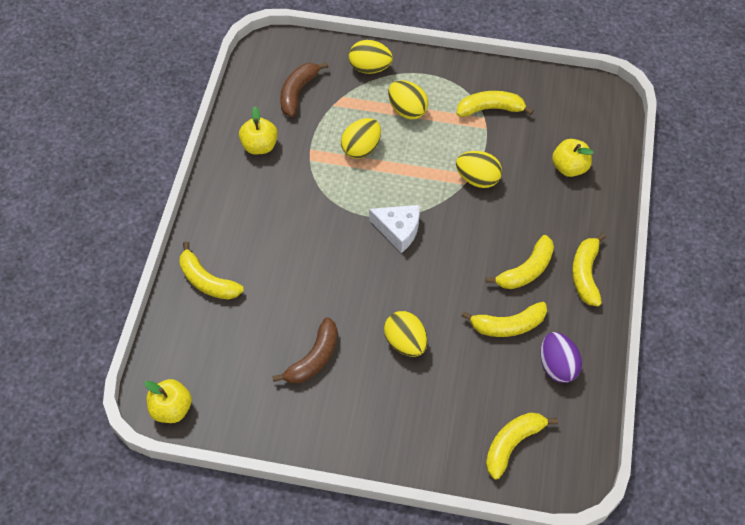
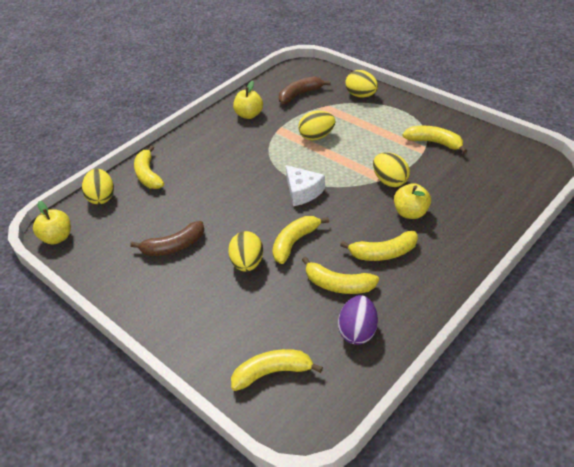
camera: 35 degrees right, 15 degrees down
(407, 110) = (369, 125): yellow egg -> yellow egg (102, 197)
(569, 167) = (474, 198): yellow apple -> yellow apple (411, 213)
(585, 274) = (434, 275): yellow banana -> yellow banana (294, 242)

